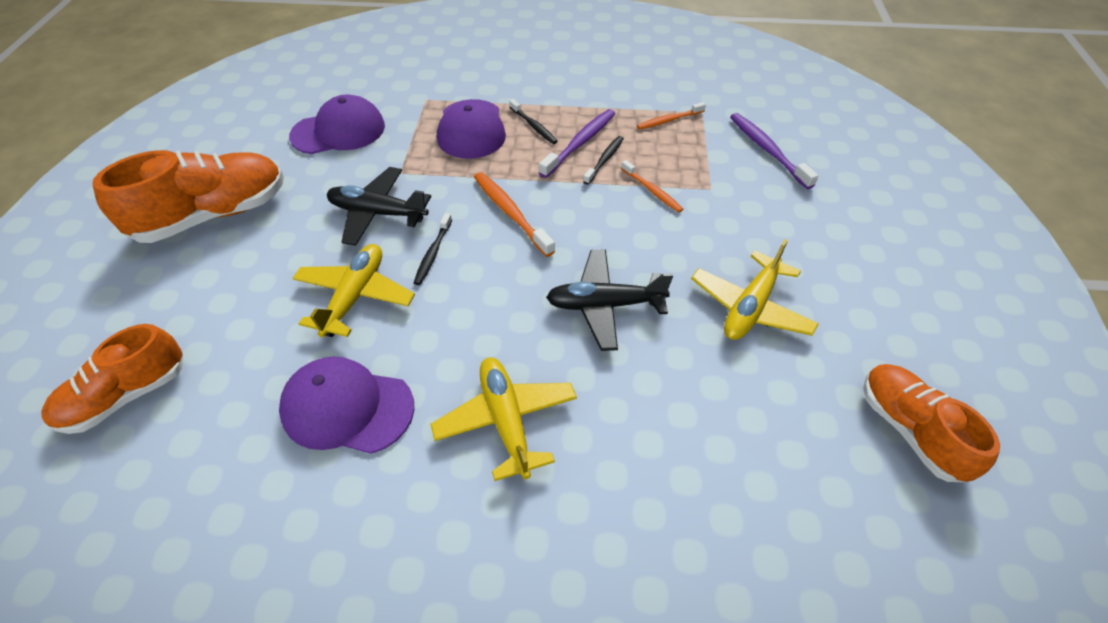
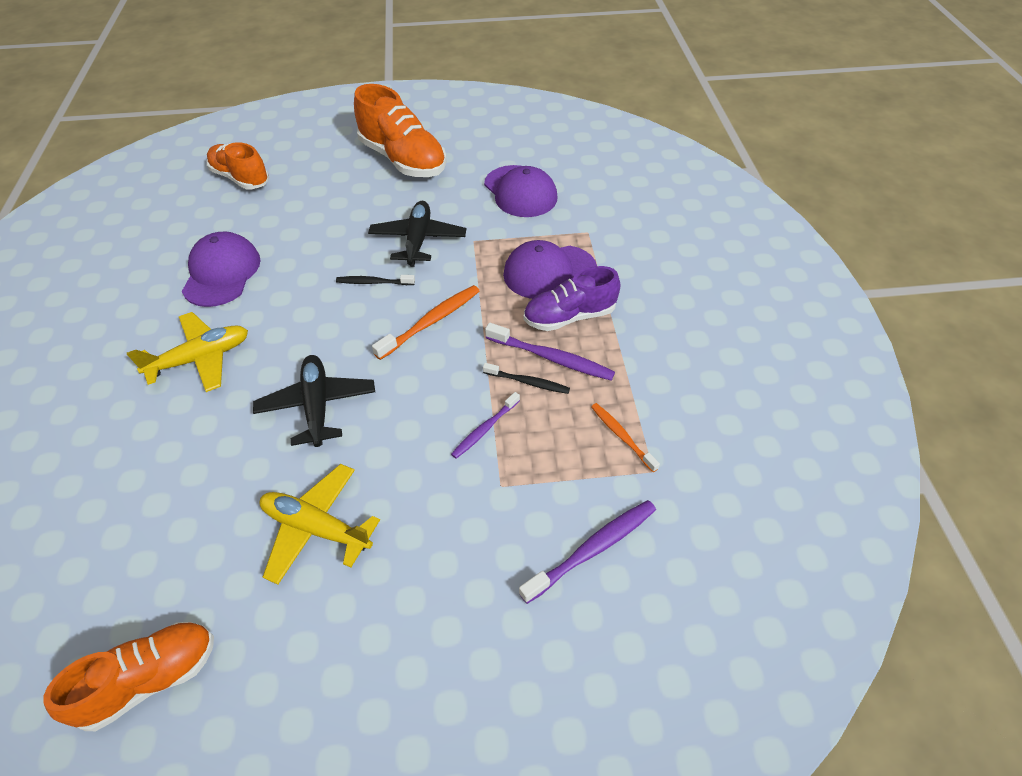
camera: 80 degrees right, 0 degrees up
(355, 296) = (324, 251): yellow plane -> none
(533, 126) = (569, 316): black toothbrush -> purple shoe
(652, 191) = (484, 429): orange toothbrush -> purple toothbrush

